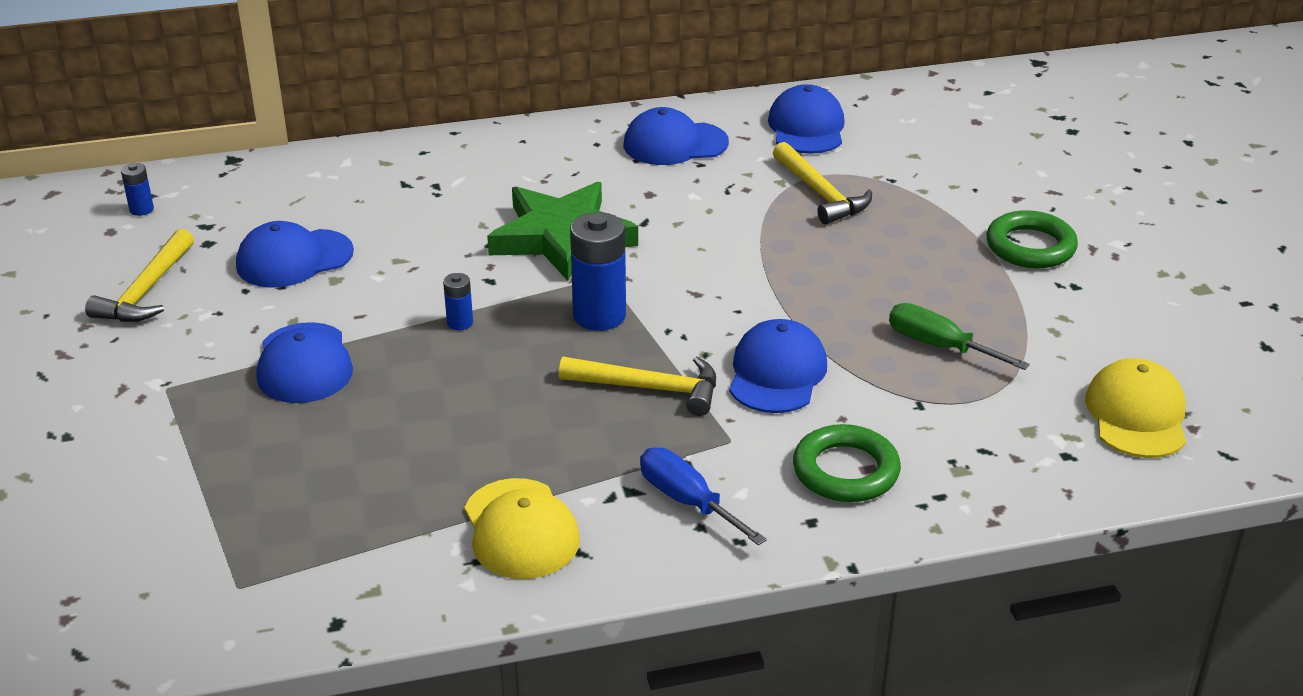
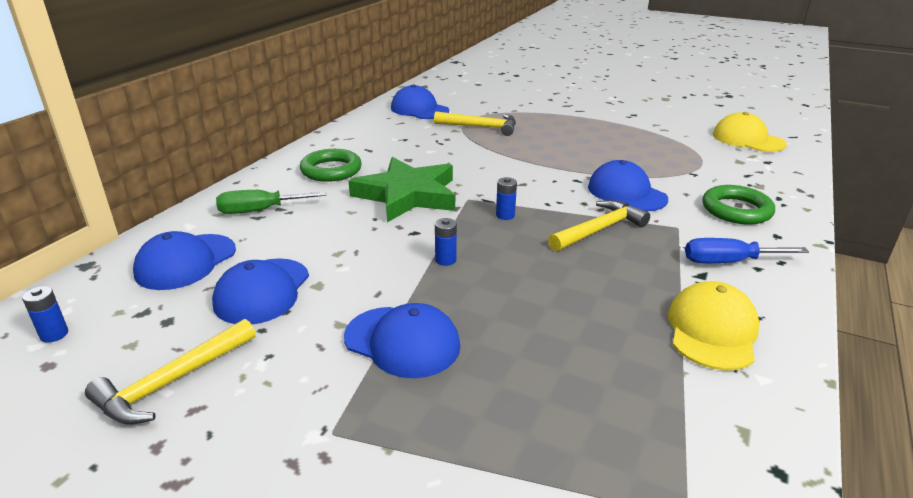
camera: 50 degrees left, 5 degrees down
(147, 291) = (172, 382): yellow hammer -> yellow hammer turned 75 degrees clockwise
(520, 529) = (712, 330): yellow cap -> yellow cap turned 90 degrees counterclockwise
(599, 316) = (505, 215): blue battery -> blue battery, size x0.49
(675, 144) = (374, 137): blue cap -> blue cap (186, 262)
(939, 346) = (648, 152): green screwdriver -> green screwdriver (259, 211)
(1030, 247) = (592, 110): green ring -> green ring (331, 170)

